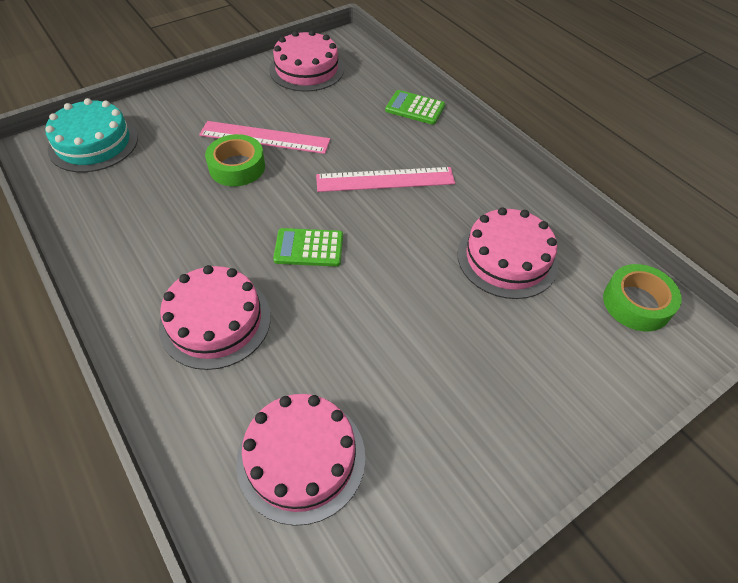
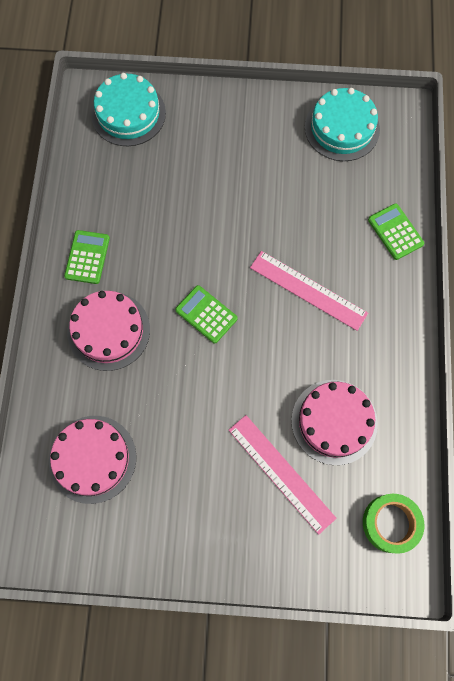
camera: 40 degrees right, 20 degrees up
(137, 272) = (87, 257): none -> green calculator
(237, 167) = (211, 204): green tape -> none
(265, 137) = (252, 187): pink ruler -> pink ruler (281, 473)
(306, 69) = (342, 128): pink cake -> turquoise cake

